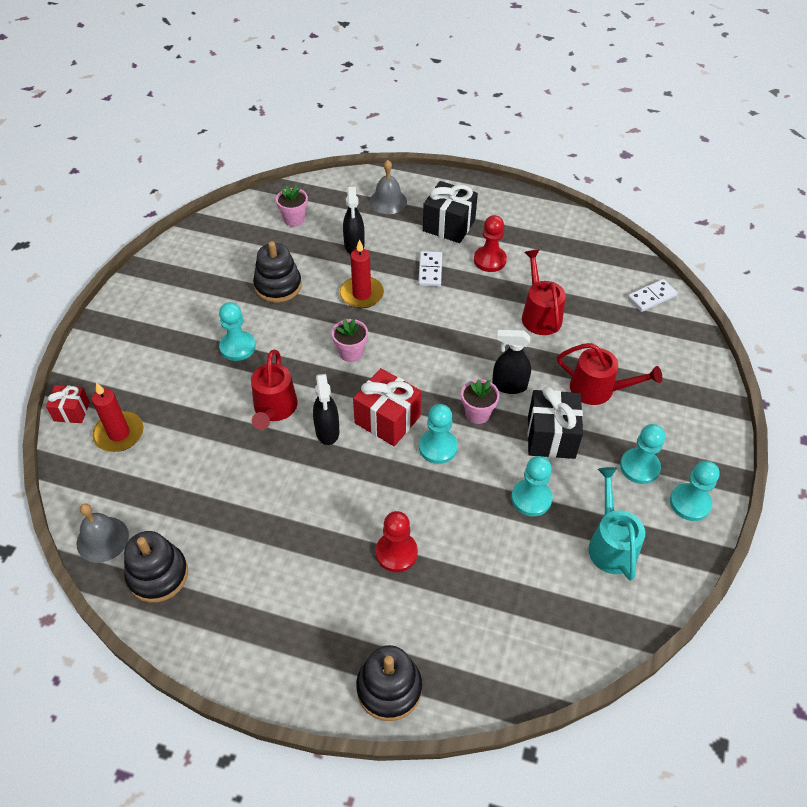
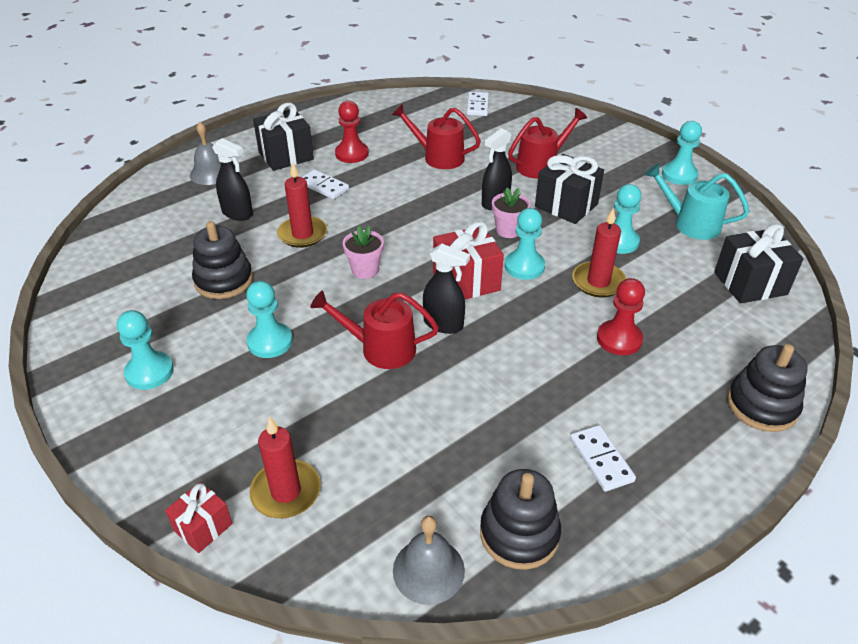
camera: 55 degrees left, 10 degrees down
(254, 595) = (601, 460): none -> white domino
(274, 409) = (380, 349): red watering can -> red watering can turned 150 degrees clockwise
(294, 219) = (151, 234): pink flower pot -> none
(459, 507) = (598, 282): none -> red candle
(555, 626) = (750, 283): none -> black gift
(639, 467) = (630, 180): turquoise pawn -> turquoise pawn (149, 372)

